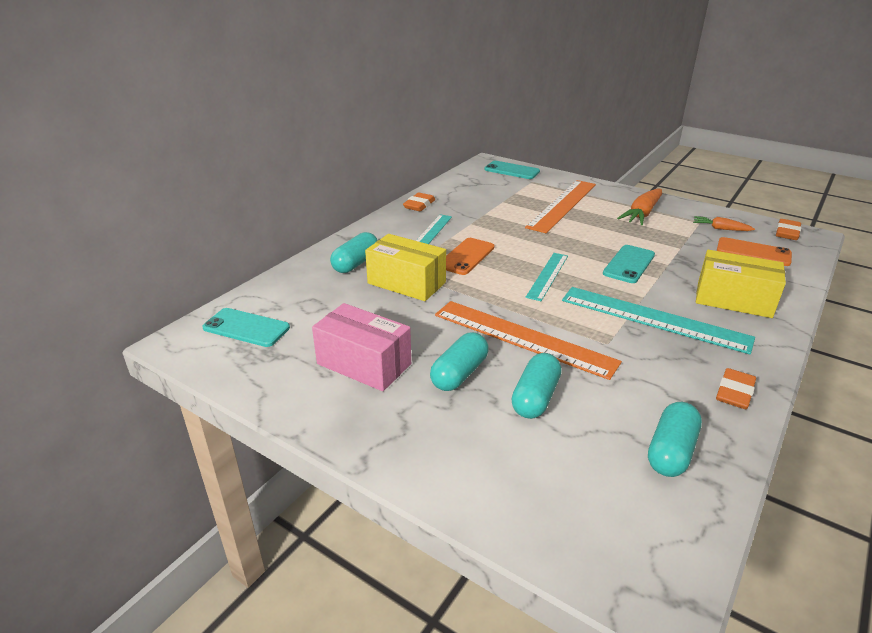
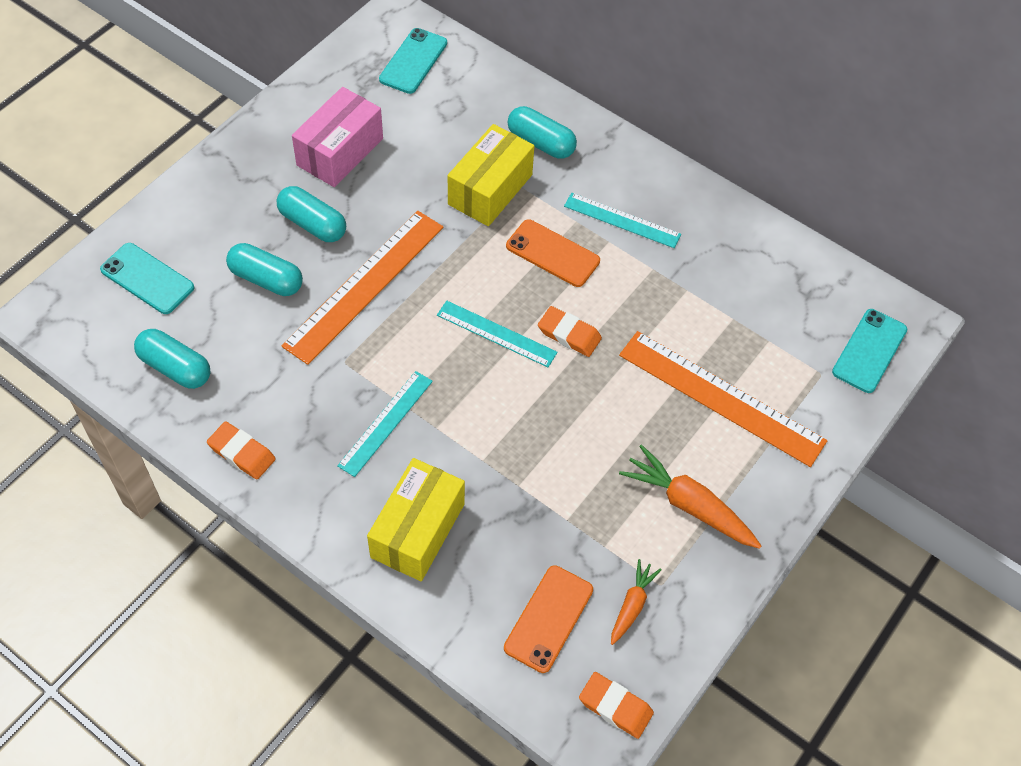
camera: 90 degrees right, 25 degrees up
(419, 205) = (715, 212): orange eraser -> orange eraser (569, 334)
(629, 264) = (521, 435): turquoise phone -> turquoise phone (147, 278)
(654, 318) = (386, 423): turquoise ruler -> turquoise ruler, size x0.59

